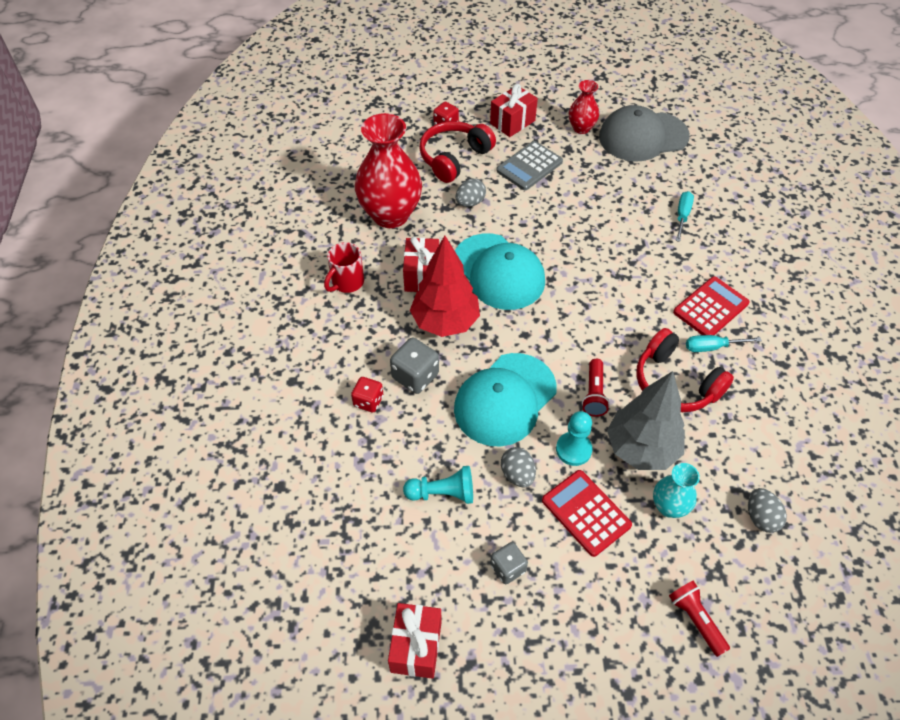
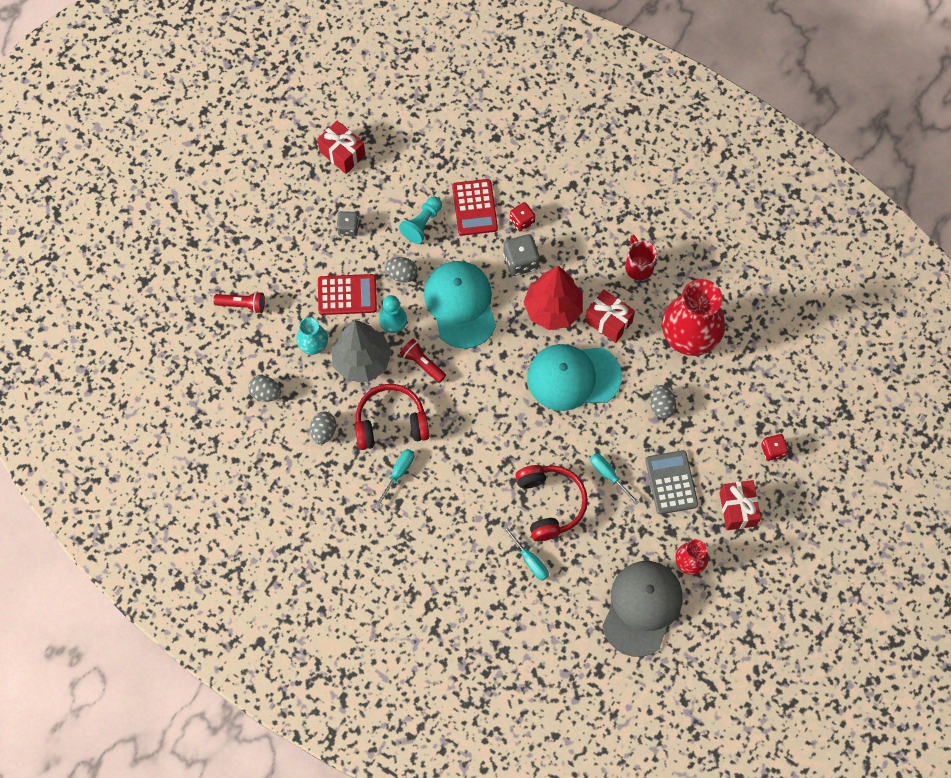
camera: 125 degrees right, 15 degrees up
(454, 158) = (724, 428): red headphones -> red headphones (550, 504)
(562, 205) = (608, 475): none -> turquoise screwdriver
(710, 308) = (430, 502): red calculator -> red calculator (474, 208)
(741, 434) = (323, 431): none -> grey egg

